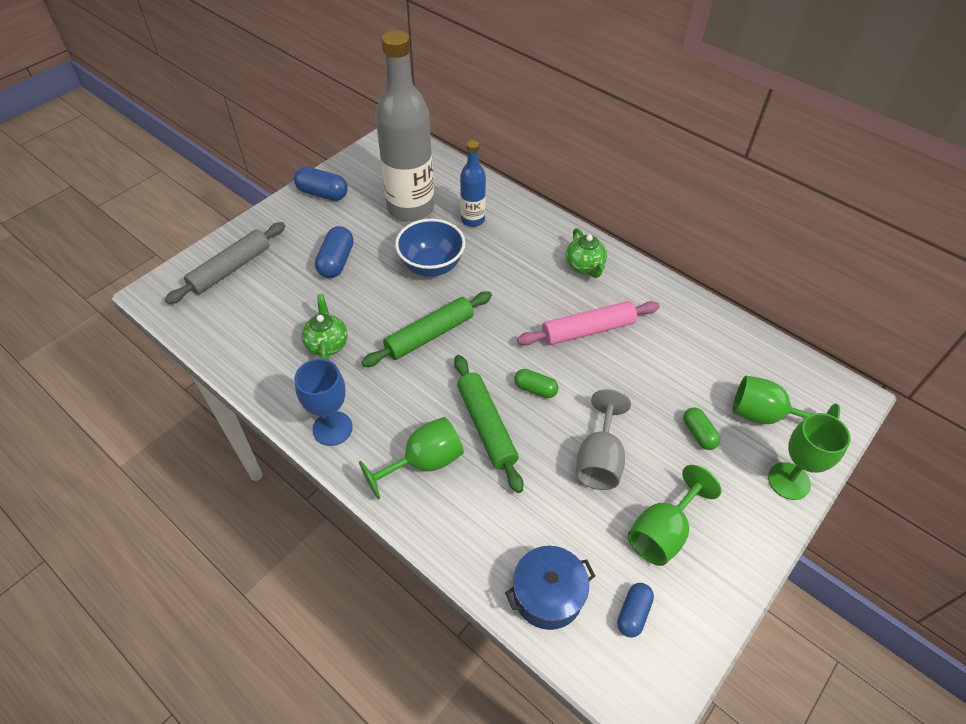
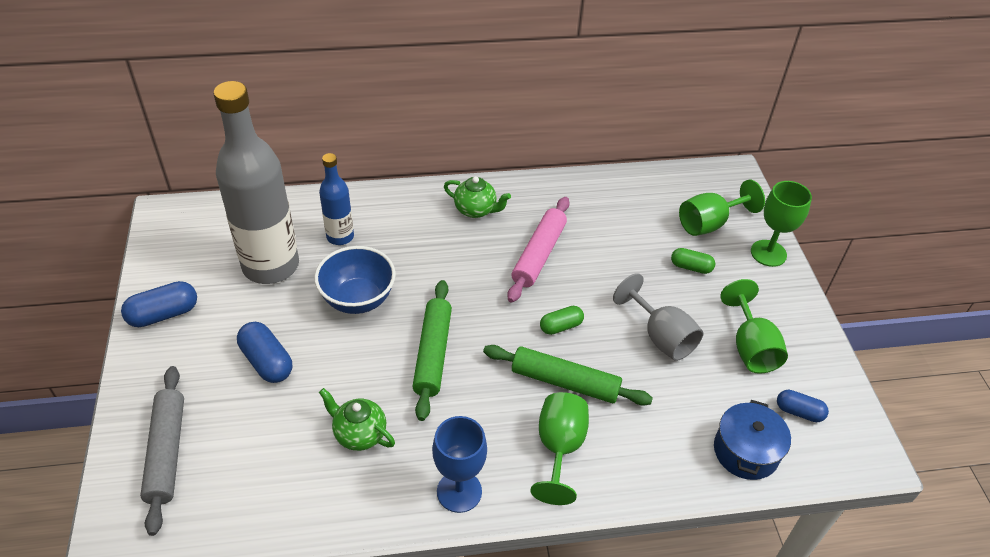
camera: 50 degrees left, 5 degrees down
(633, 613) = (799, 412): blue capsule -> blue capsule turned 45 degrees counterclockwise

